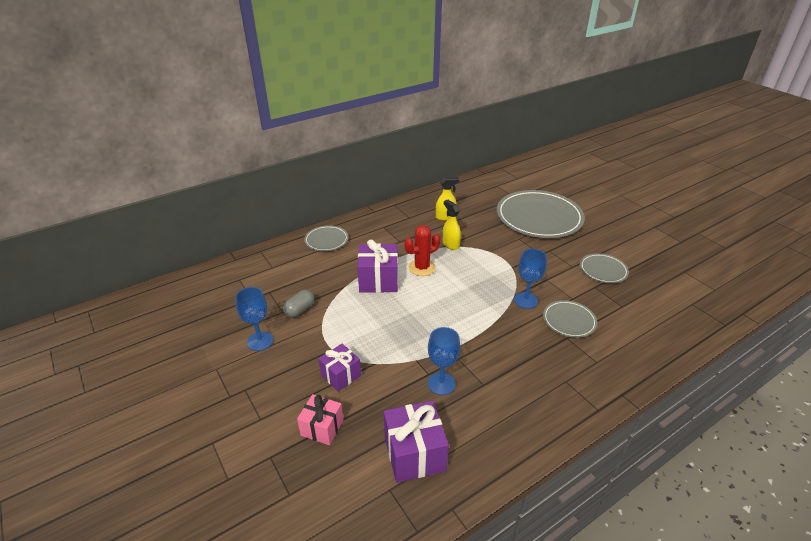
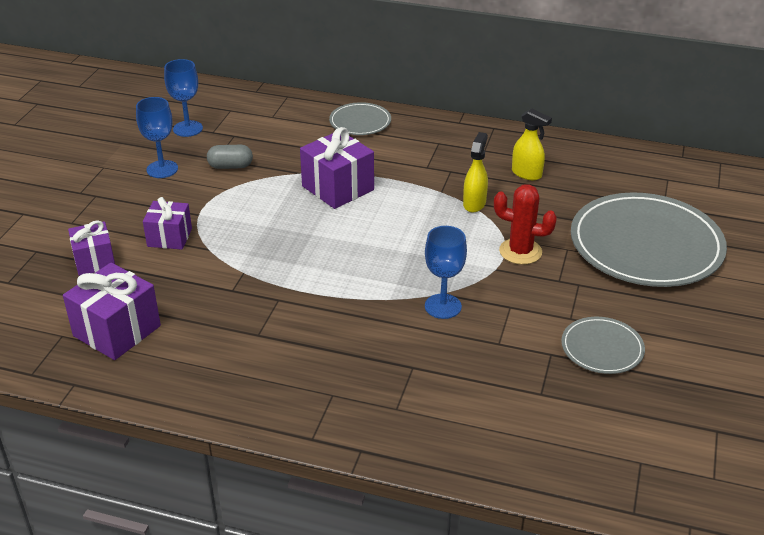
camera: 50 degrees right, 0 degrees up
(322, 428) = (94, 261): pink gift -> purple gift
(422, 268) = (400, 204): red cactus -> red cactus (520, 251)
(441, 383) = (227, 305): blue goblet -> blue goblet (188, 129)
(569, 320) = (448, 357): grey plate -> none

